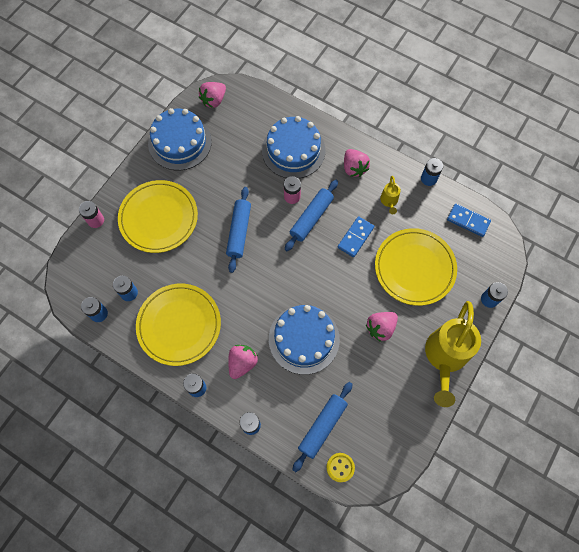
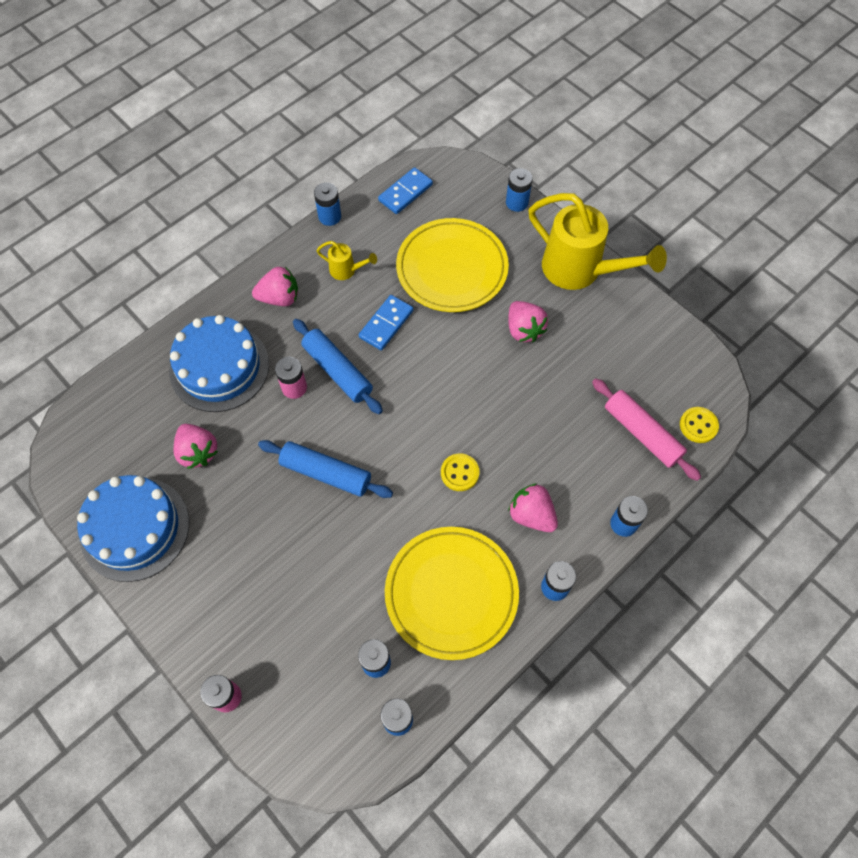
camera: 75 degrees left, 5 degrees down
(159, 218) = (260, 589): yellow plate -> none
(214, 100) = (80, 459): pink strawberry -> pink strawberry (198, 452)
(260, 311) = (459, 473): none -> yellow button
(304, 339) = (516, 426): blue cake -> none
(322, 427) = (642, 433): blue rolling pin -> pink rolling pin
(355, 237) = (386, 324): blue domino -> blue domino turned 75 degrees clockwise

